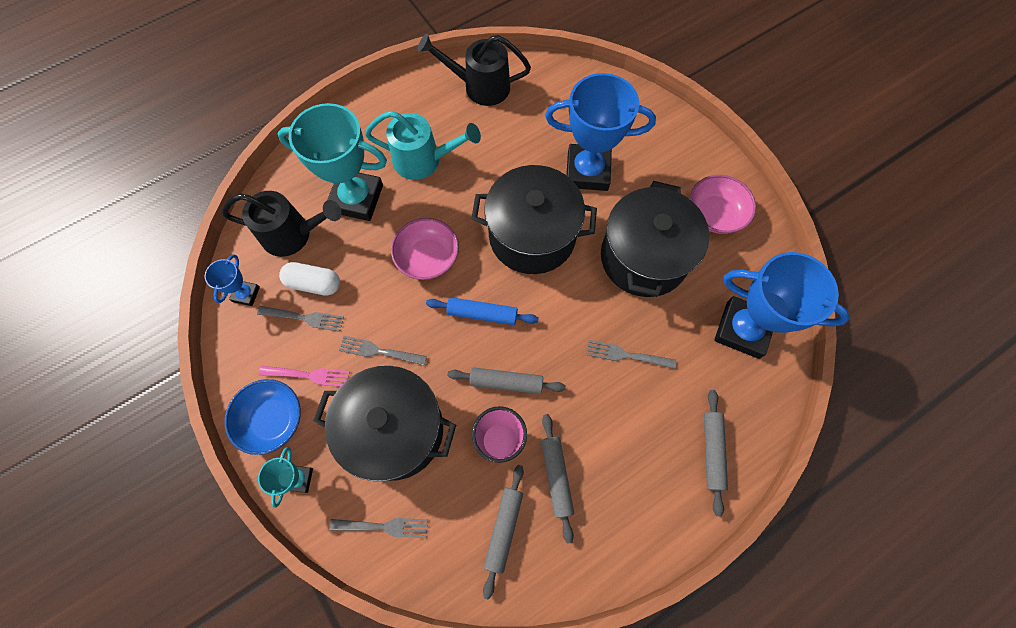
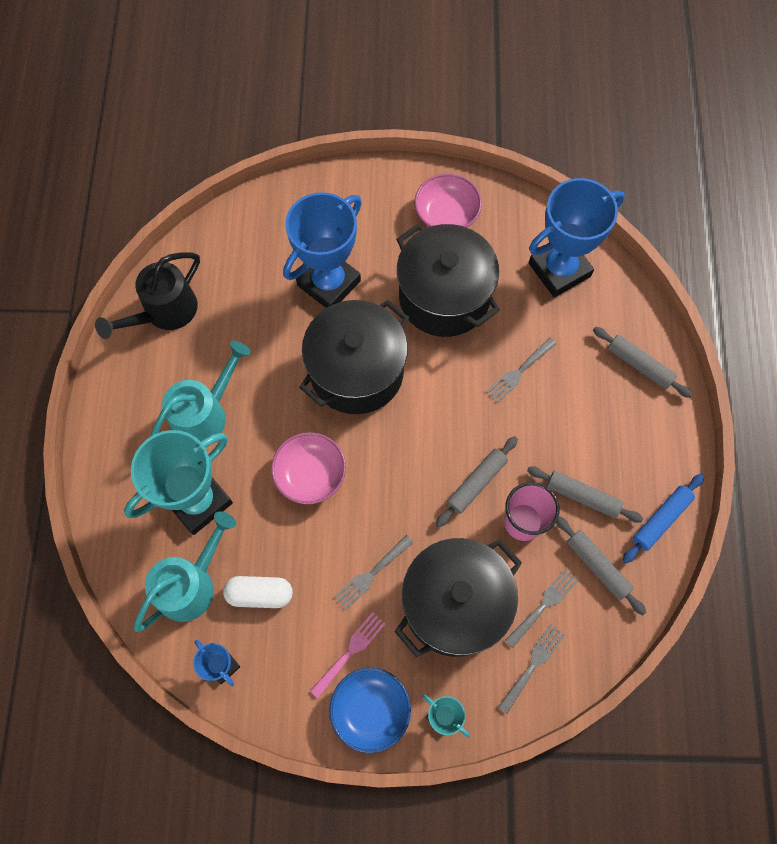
camera: 55 degrees left, 0 degrees up
(294, 234) = (192, 583): black watering can -> turquoise watering can
(303, 318) = (289, 624): grey fork -> grey fork (543, 606)
(314, 283) = (260, 594): white capsule -> white capsule turned 45 degrees clockwise
(482, 314) = (400, 462): blue rolling pin -> blue rolling pin (661, 519)

